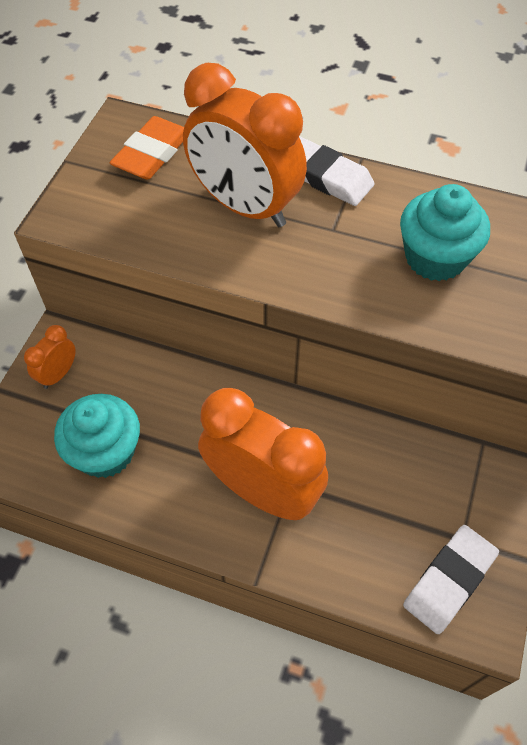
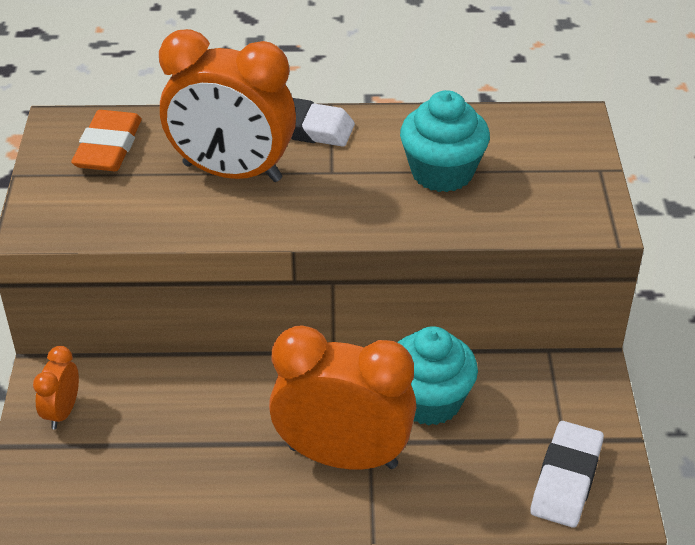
camera: 20 degrees left, 15 degrees down
(105, 452) = (153, 470): turquoise cupcake -> turquoise cupcake (429, 401)

